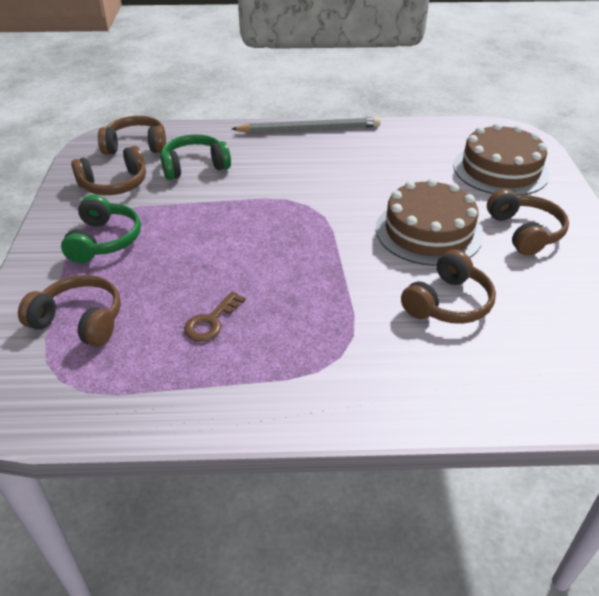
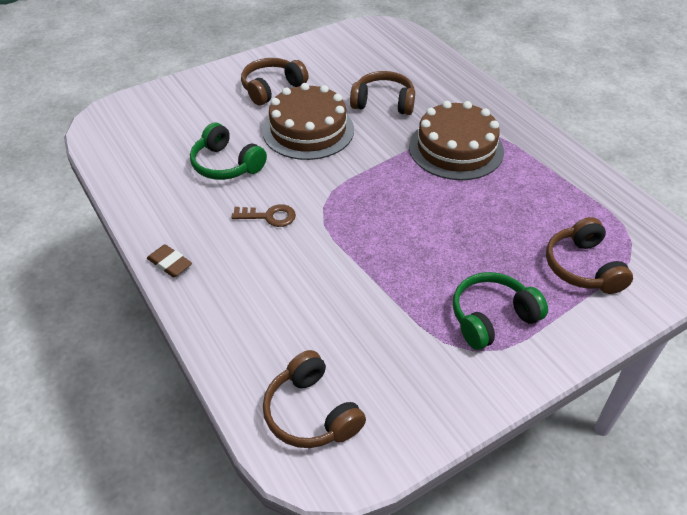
camera: 120 degrees left, 5 degrees up
(114, 184) = (404, 375): brown headphones -> none
(194, 166) = (317, 323): green headphones -> green headphones (226, 165)
(211, 321) = (508, 197): brown key -> brown key (269, 216)
(309, 129) = (170, 263): grey pencil -> brown eraser
(500, 170) = (181, 116): brown cake -> brown cake (456, 148)

